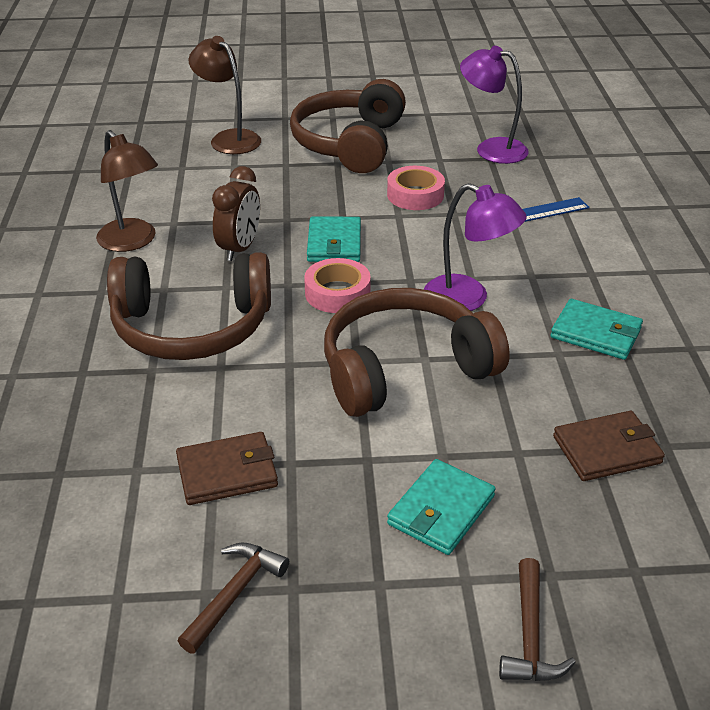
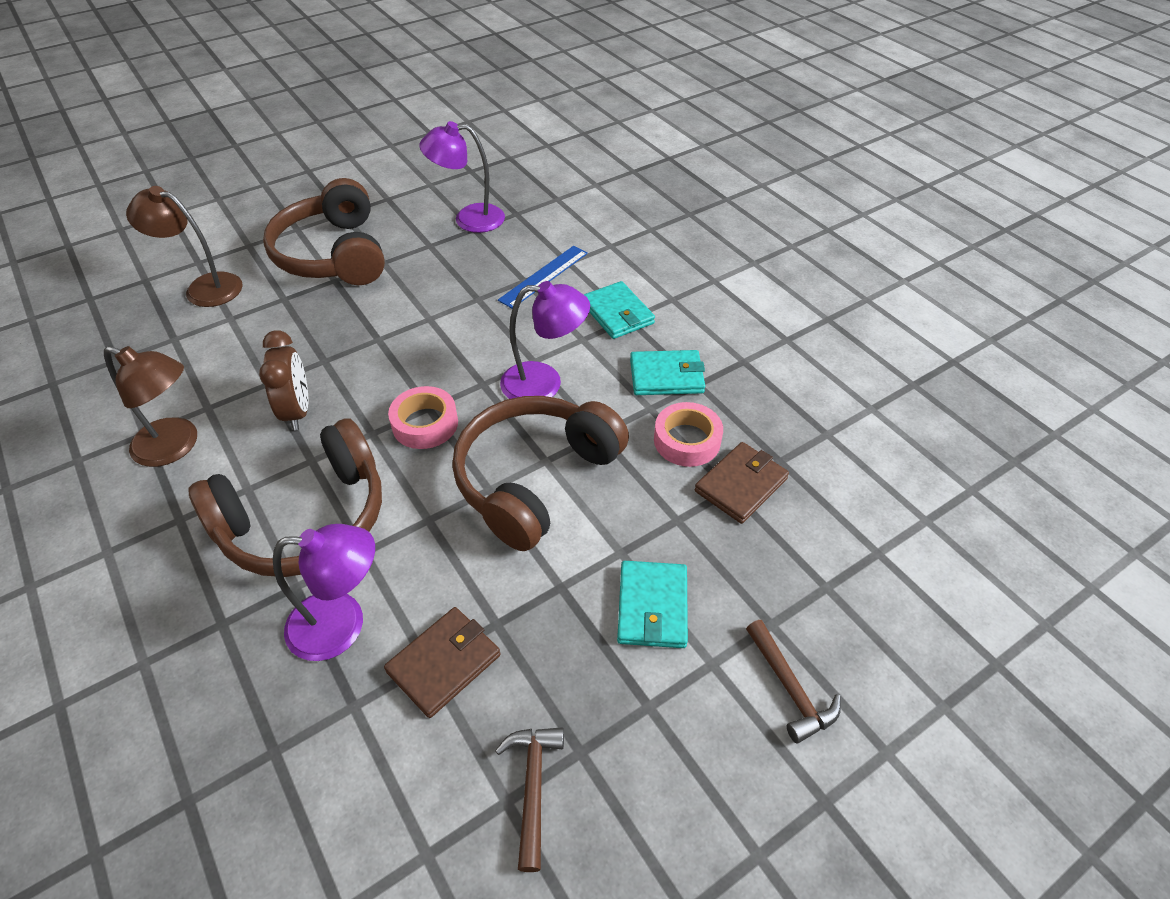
camera: 30 degrees left, 10 degrees up
(168, 411) = (342, 625): none -> purple lamp
(334, 243) = (388, 371): turquoise wallet -> turquoise wallet (617, 313)
(415, 195) = (431, 291): pink tape -> pink tape (687, 440)

